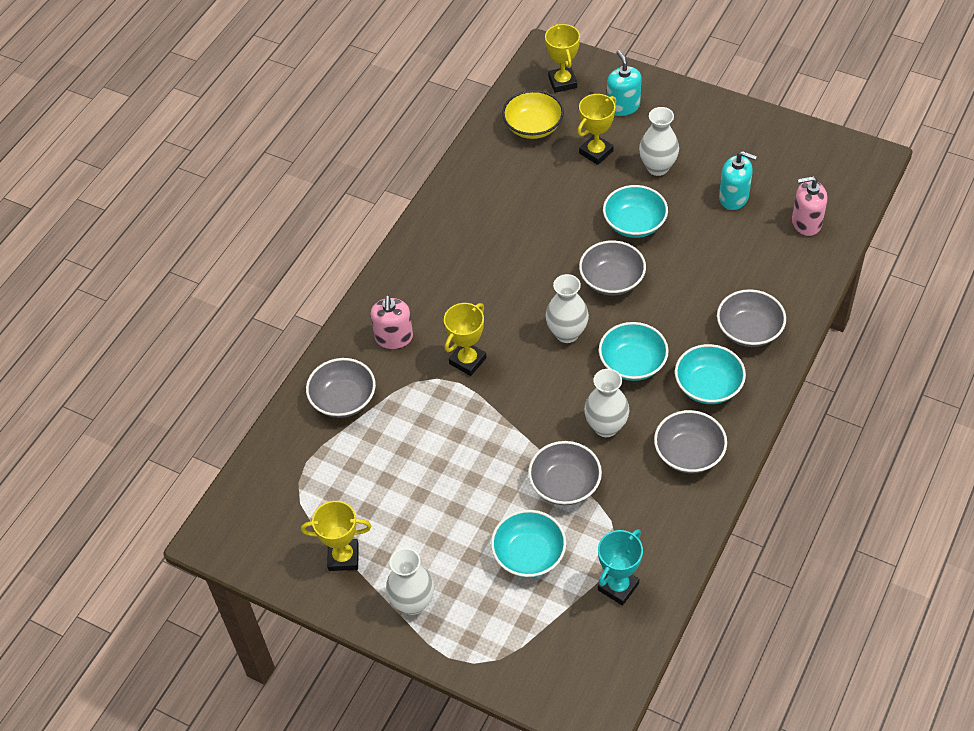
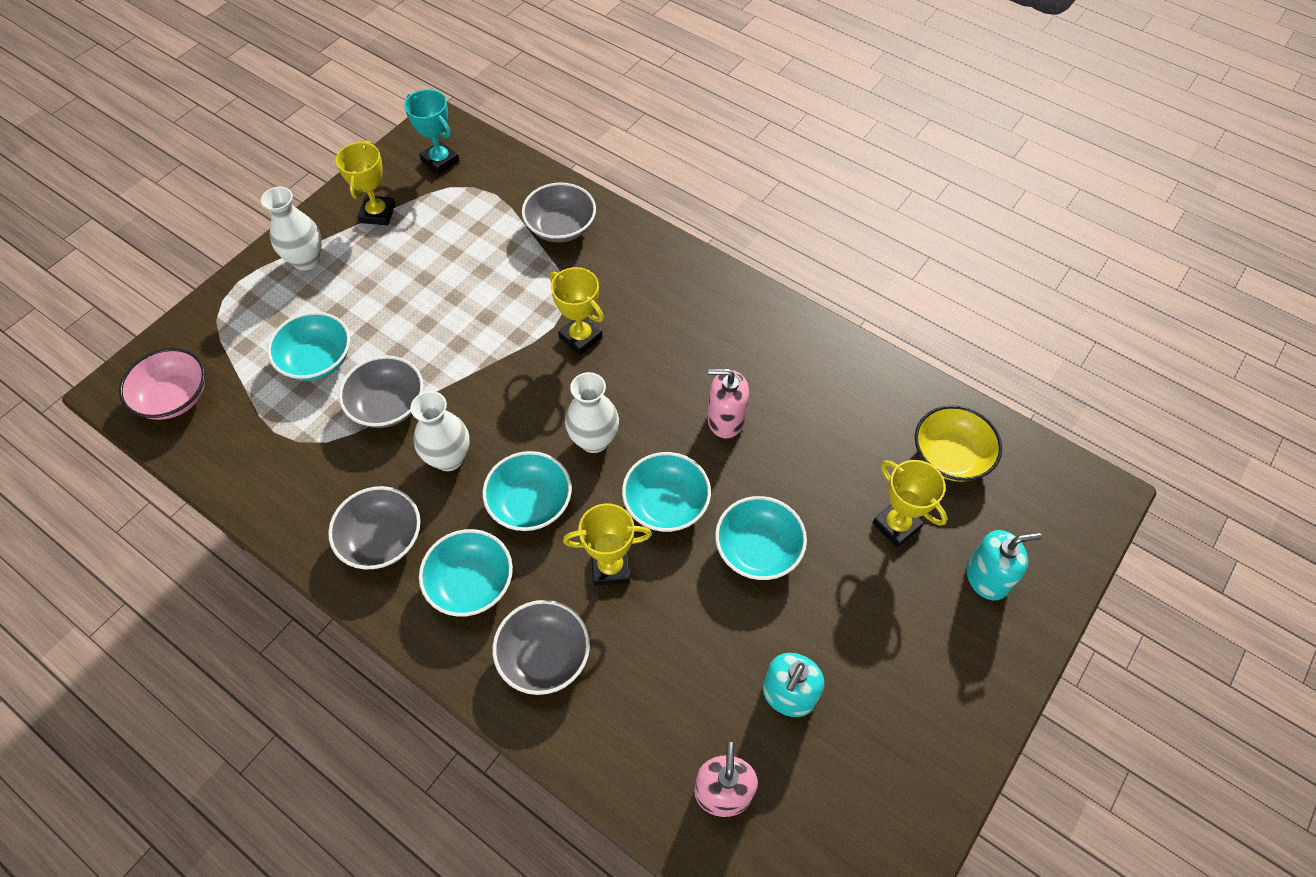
camera: 95 degrees right, 5 degrees up
(394, 337) = (630, 275): pink soap dispenser -> pink soap dispenser (725, 419)
(562, 82) = (1038, 506): yellow trophy -> yellow trophy (610, 567)
(593, 661) = (174, 397): none -> pink bowl
(612, 280) = (666, 504): grey bowl -> turquoise bowl
(618, 587) = (245, 434): turquoise trophy -> turquoise trophy (440, 161)
(657, 167) = (859, 600): white vase -> none

